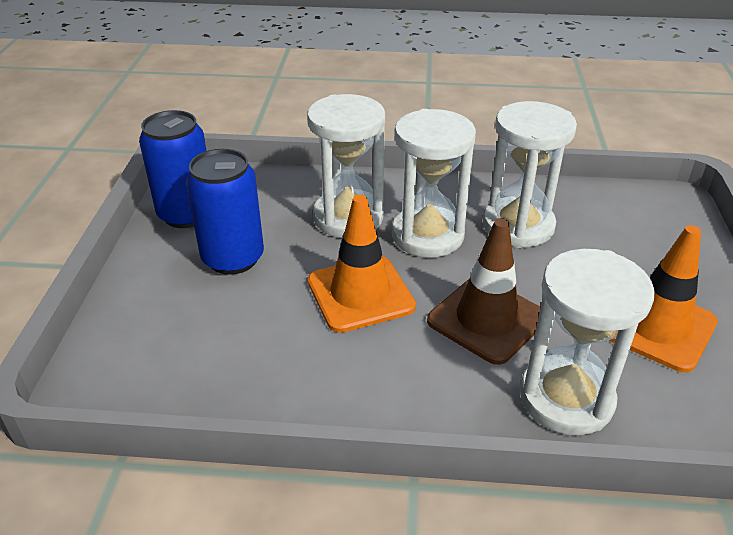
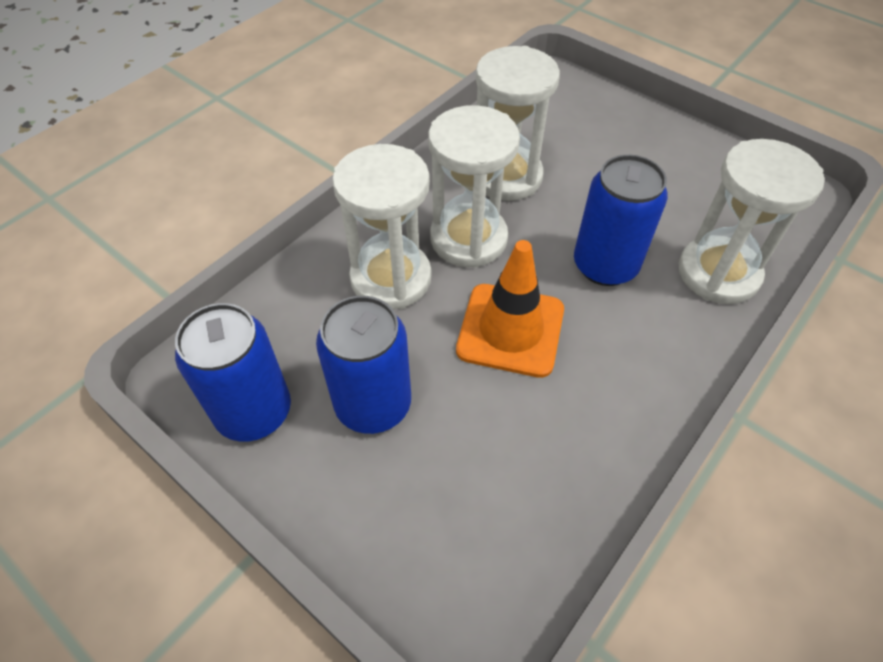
camera: 55 degrees left, 15 degrees up
(487, 319) = (605, 265): brown traffic cone -> blue can
(657, 327) = (679, 179): orange traffic cone -> none

